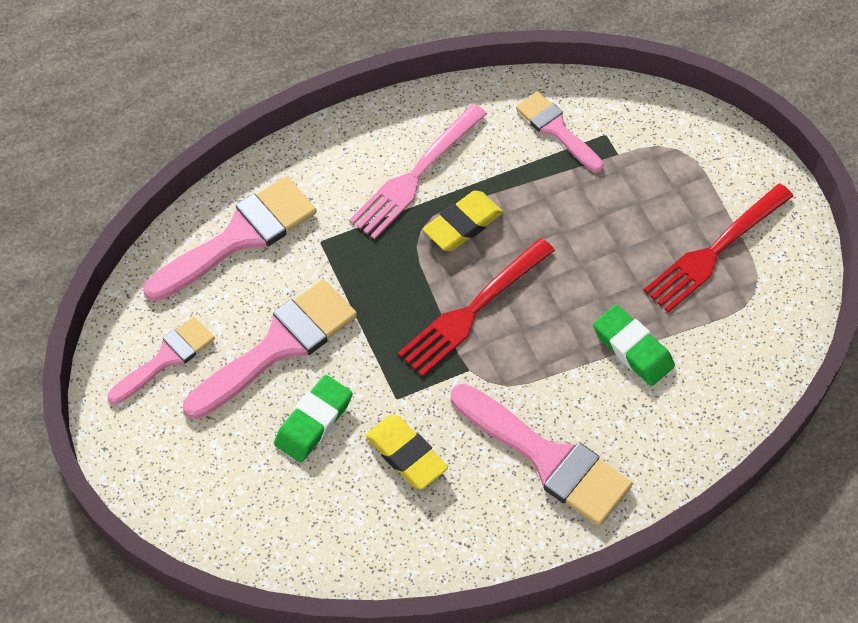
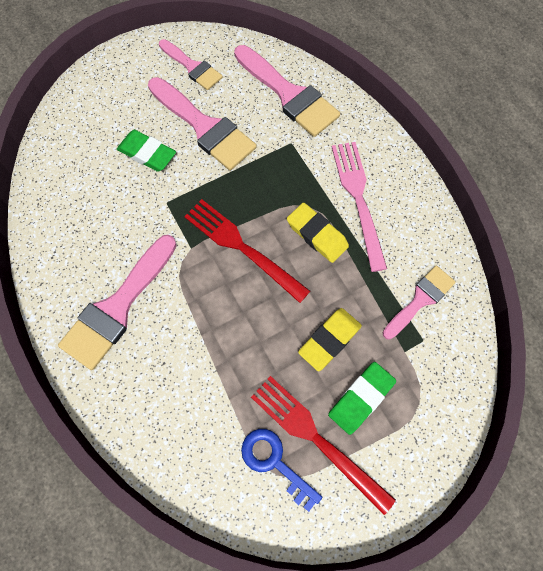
camera: 85 degrees right, 10 degrees up
(406, 455) = (122, 212): yellow eraser -> yellow eraser (329, 340)
(416, 174) = (358, 199): pink fork -> pink fork turned 45 degrees clockwise
(632, 349) = (214, 368): green eraser -> green eraser (361, 398)
(741, 293) = (274, 462): none -> blue key

